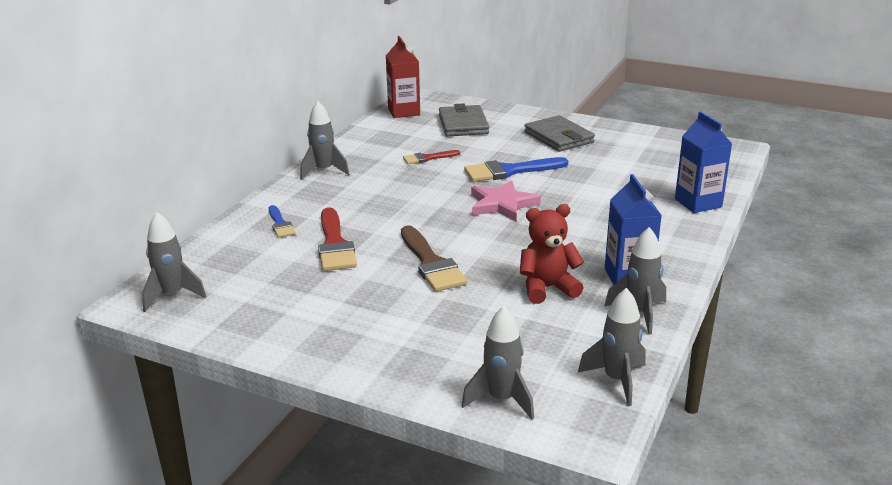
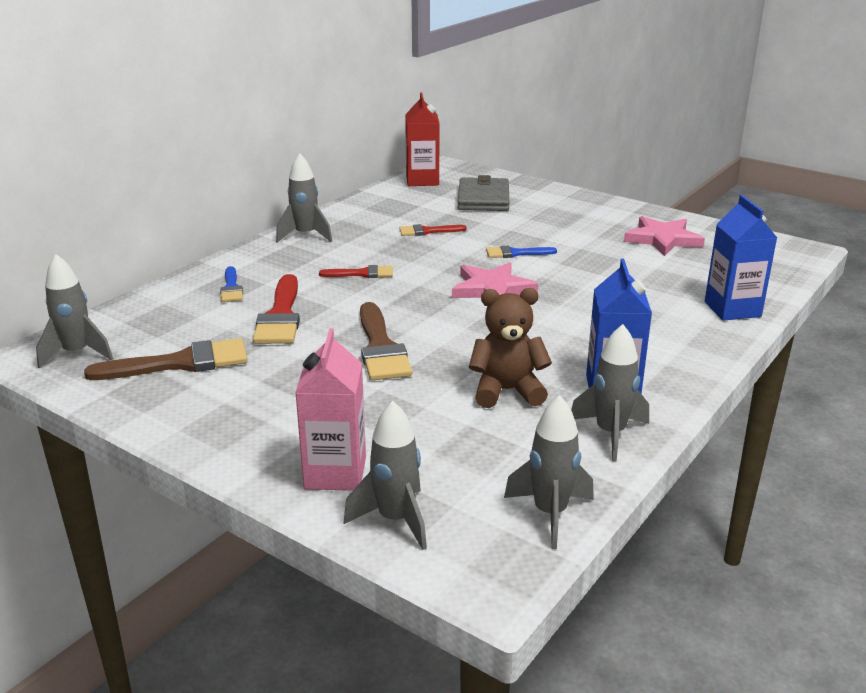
camera: 10 degrees right, 0 degrees up
(267, 294) = (180, 363): none -> brown brush
(388, 201) = (362, 274): none -> red brush
(438, 369) = (335, 473): none -> pink carton
(509, 171) = (516, 253): blue brush -> blue brush, size x0.56
(547, 288) = (507, 391): red teddy bear -> brown teddy bear
(559, 137) = (589, 221): grey wallet -> none
(624, 148) = (662, 239): none -> pink star

